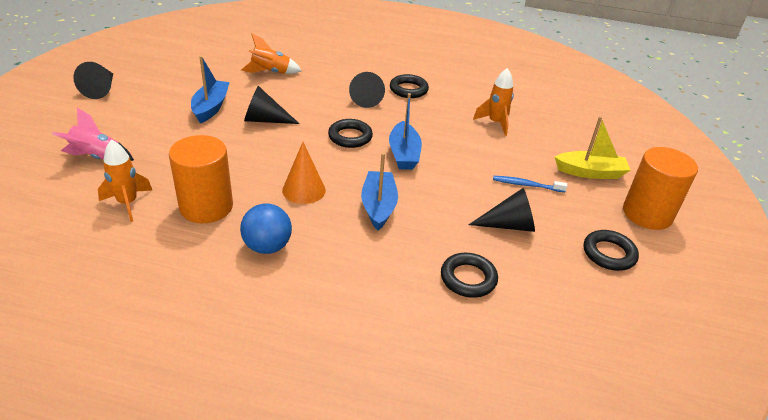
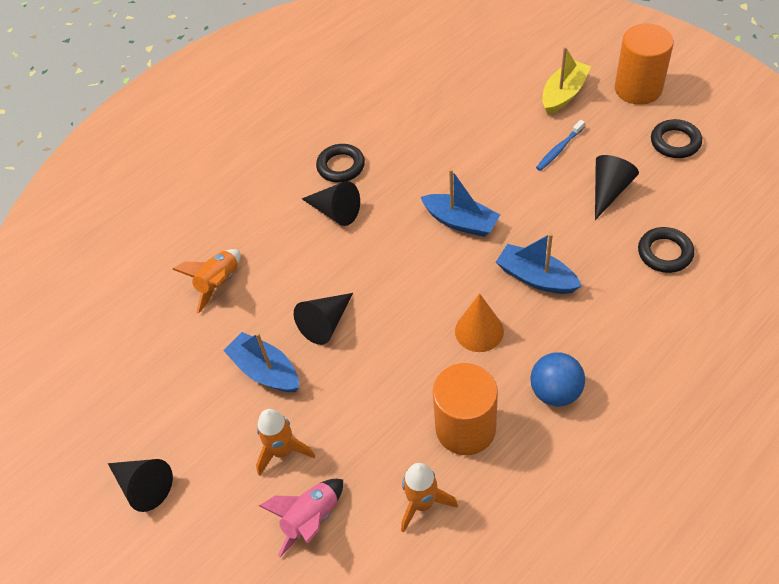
camera: 50 degrees left, 15 degrees up
(350, 137) = (404, 256): black ring -> none
(495, 123) = (447, 123): orange rocket -> orange rocket (283, 451)

